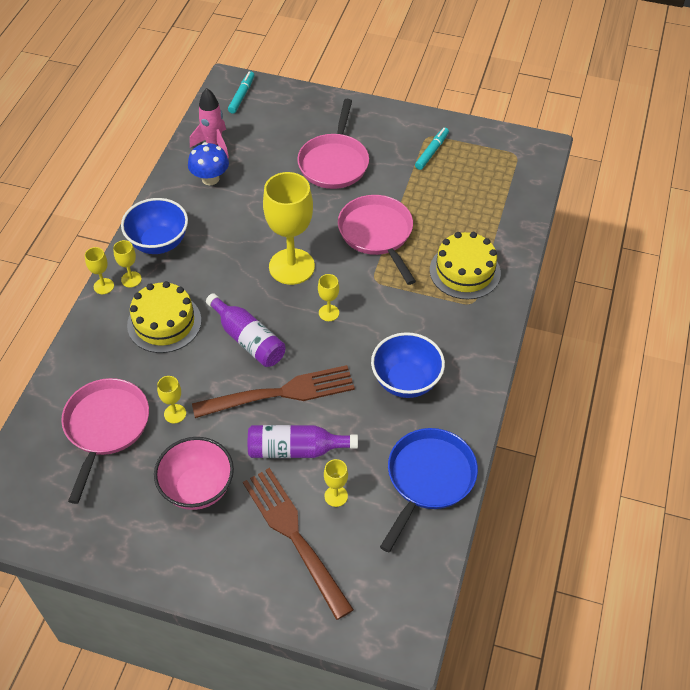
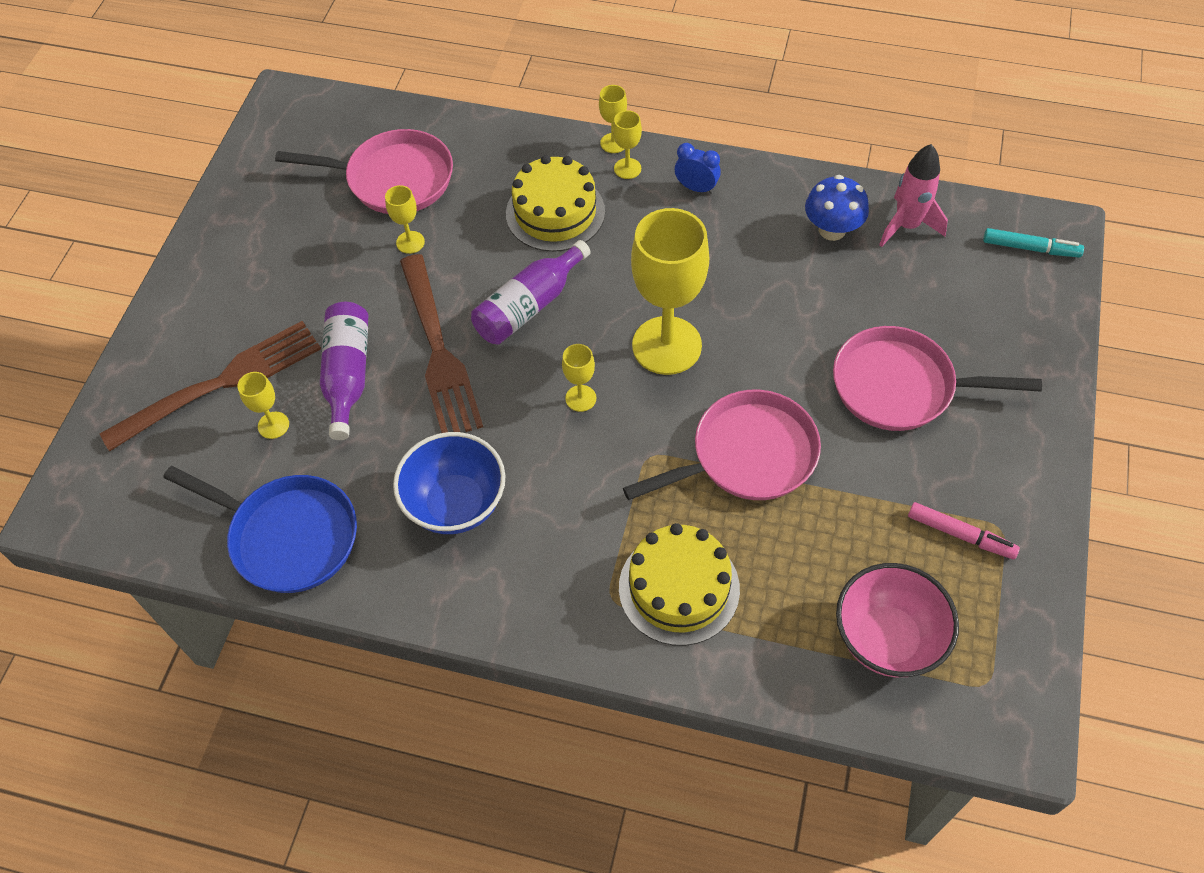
camera: 90 degrees right, 5 degrees up
(159, 243) = (696, 188): blue bowl -> blue clock
(198, 488) = (300, 278): pink bowl -> pink bowl (887, 638)
(431, 152) = (960, 534): turquoise marker -> pink marker

